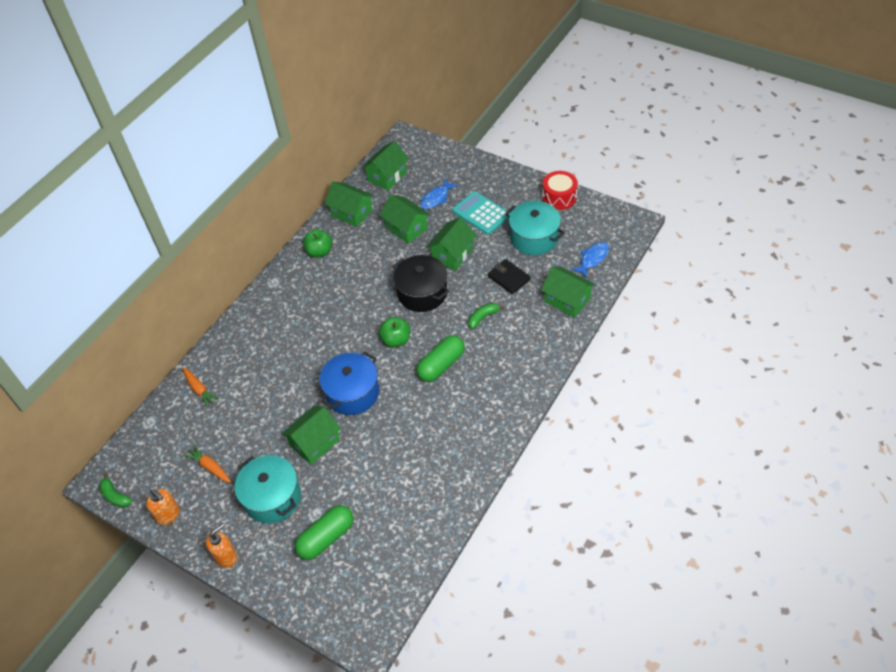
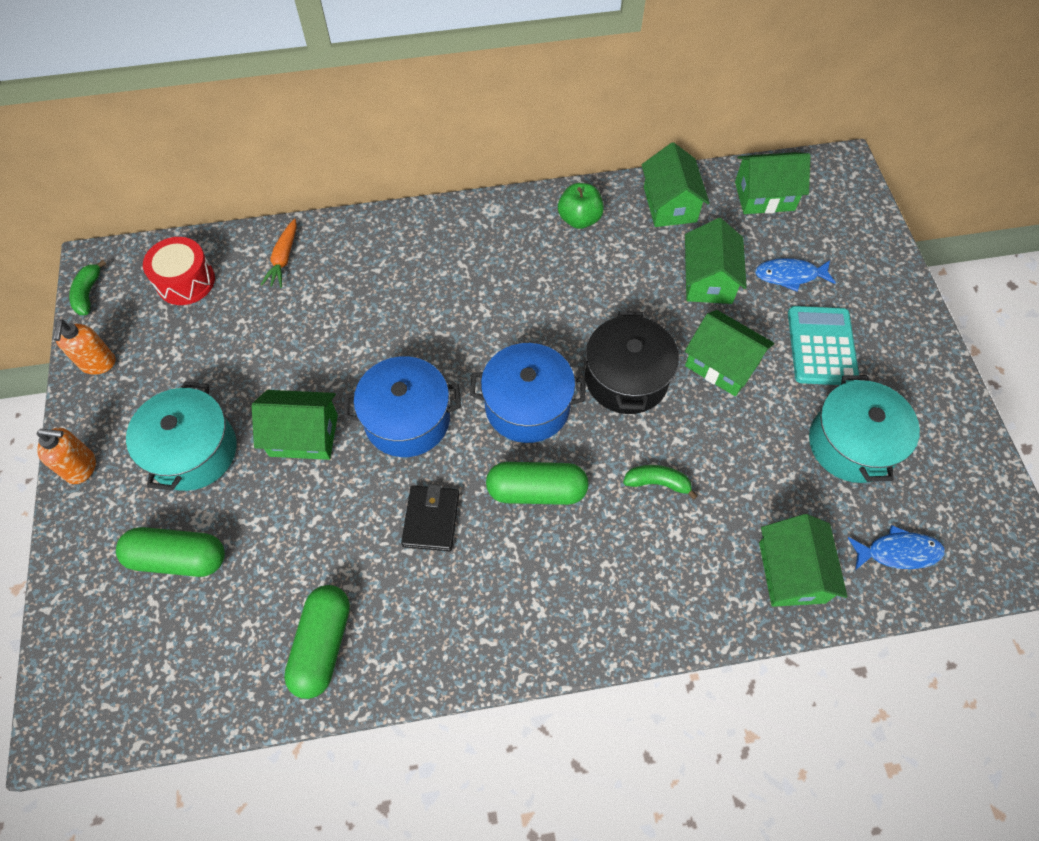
camera: 45 degrees right, 10 degrees up
(210, 467) = (189, 353): orange carrot -> none
(396, 340) = (527, 406): green apple -> blue pot
(432, 499) = (322, 645): none -> green capsule
(452, 254) = (722, 364): green house -> green house turned 45 degrees clockwise
(508, 278) = (752, 464): black wallet -> black wallet (431, 519)
(559, 197) = (955, 421): red drum -> red drum (185, 281)

